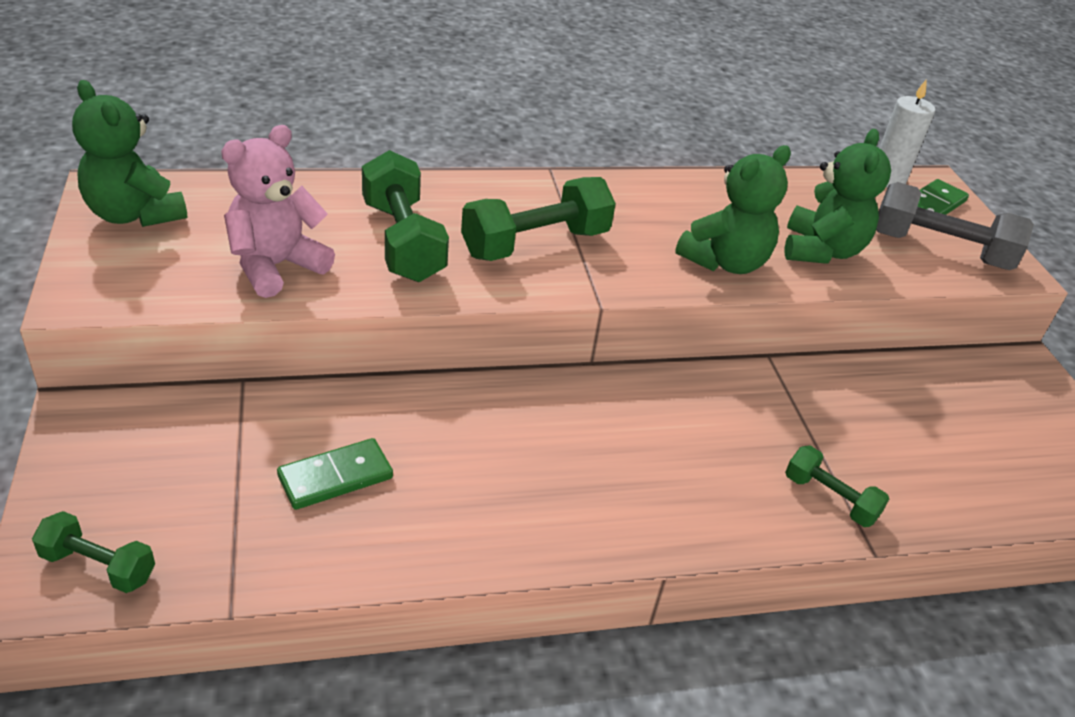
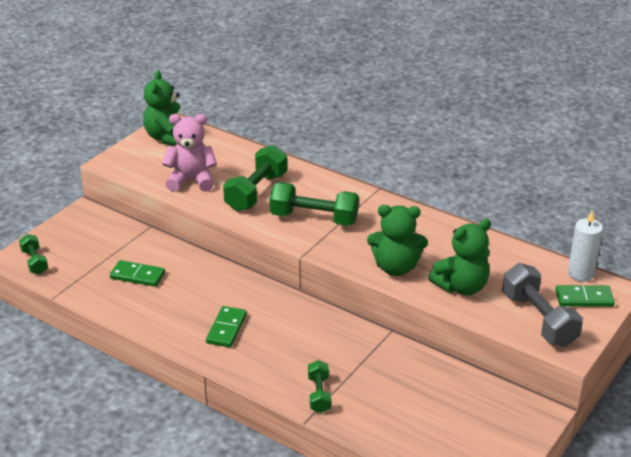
camera: 50 degrees right, 5 degrees down
(588, 480) = (226, 329): none -> green domino

